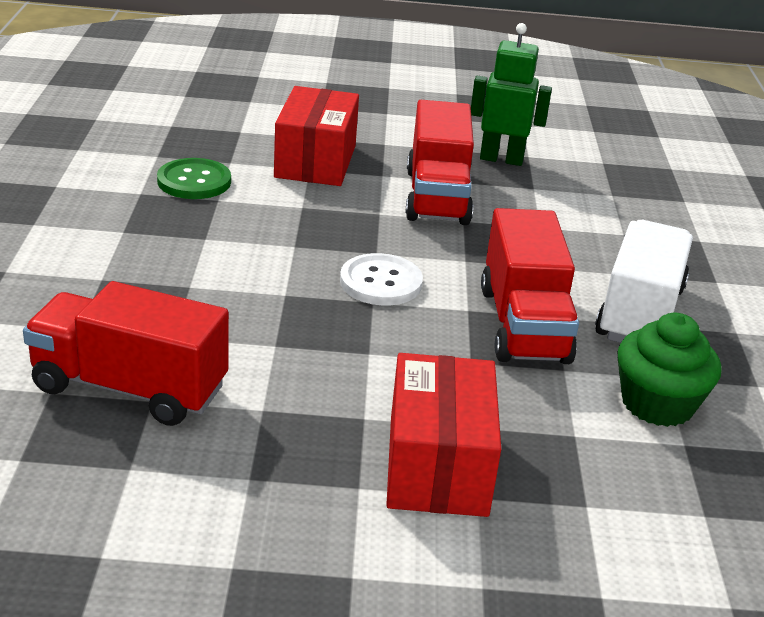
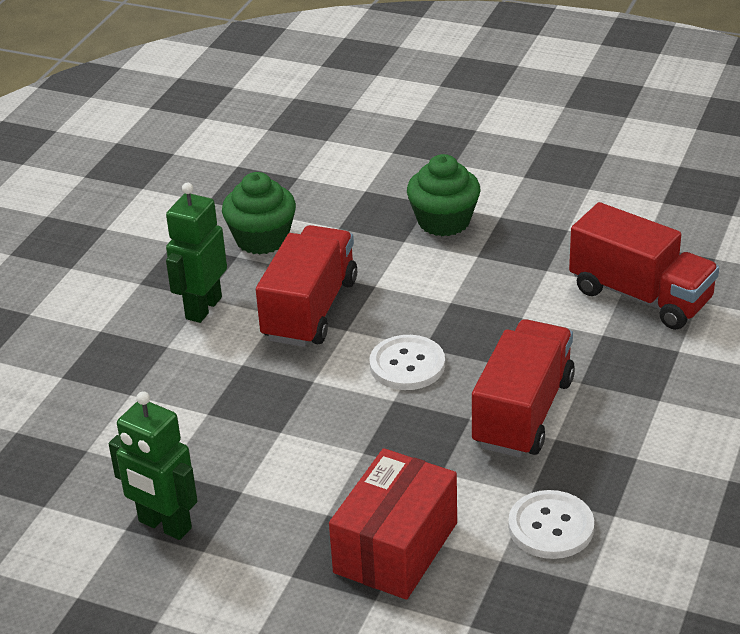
camera: 155 degrees left, 5 degrees up
(194, 181) = (551, 527): green button -> white button
(437, 197) = (286, 469): red truck -> red truck (523, 413)
(437, 465) = (444, 221): red box -> green cupcake
(639, 313) = (203, 308): white truck -> green robot

